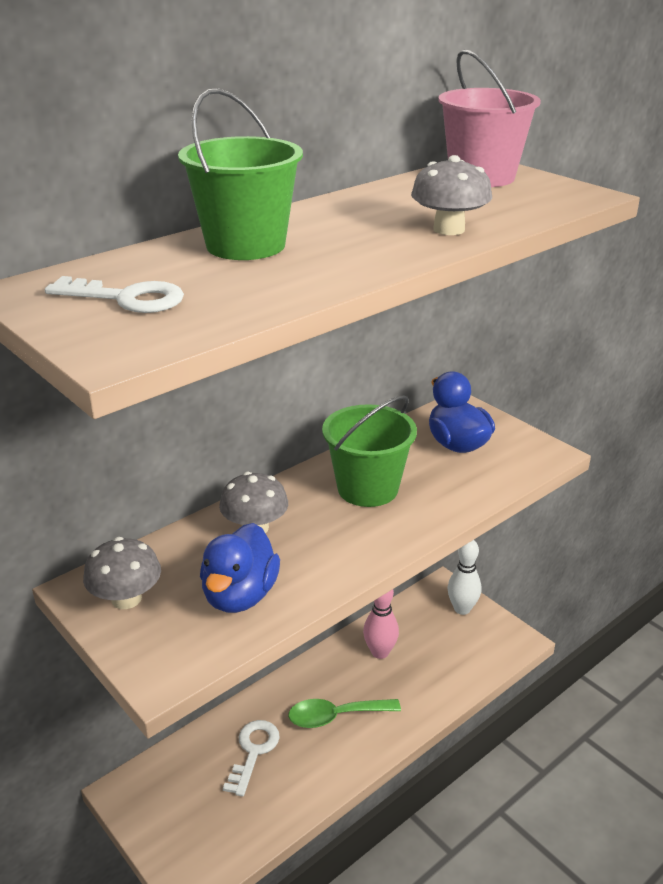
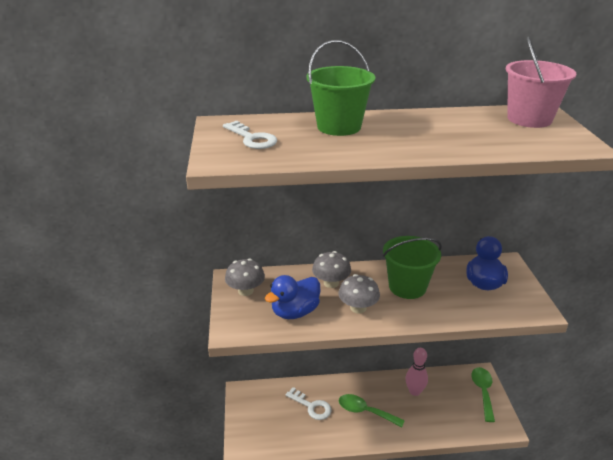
camera: 35 degrees right, 0 degrees up
(253, 751) = (311, 406): white key -> white key turned 75 degrees clockwise
(449, 229) = (459, 145): grey mushroom -> grey mushroom (358, 308)
(462, 609) = (483, 392): white bowling pin -> green spoon

